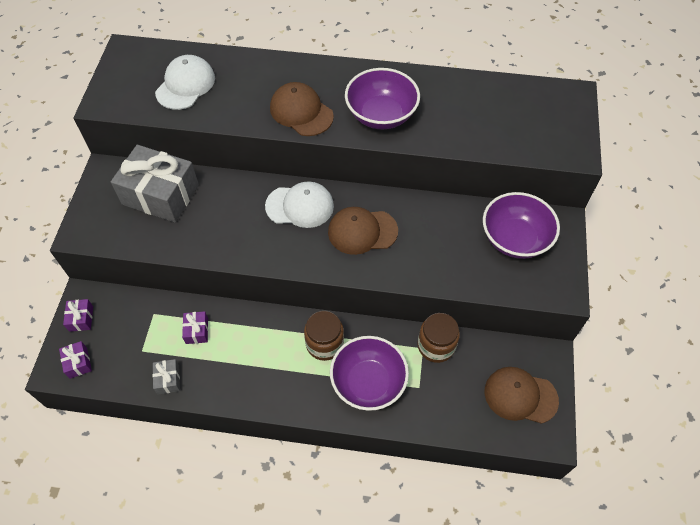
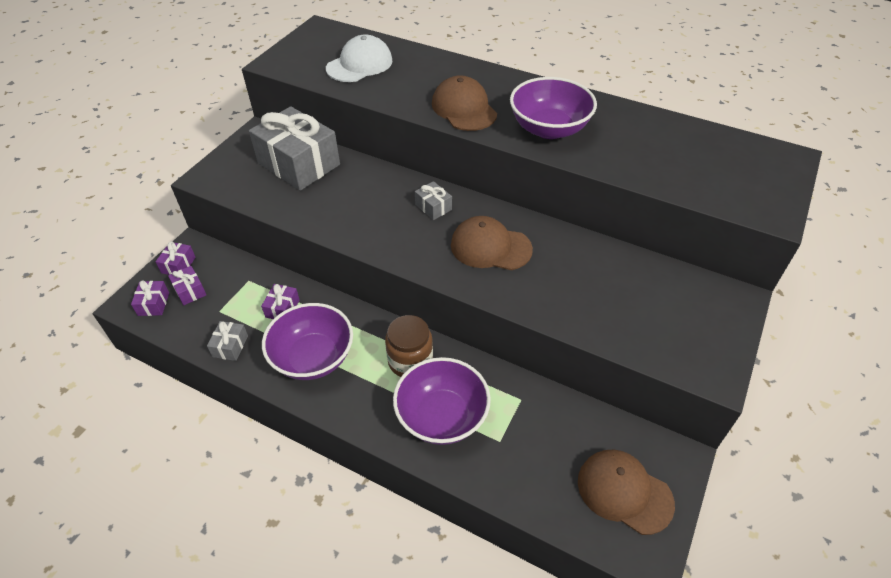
camera: 20 degrees right, 10 degrees down
(105, 340) = (190, 291): none -> purple gift
(300, 206) = (433, 207): white cap -> grey gift
(436, 346) = (538, 401): brown jar -> none
(514, 239) = (669, 300): purple bowl -> purple bowl (313, 358)

